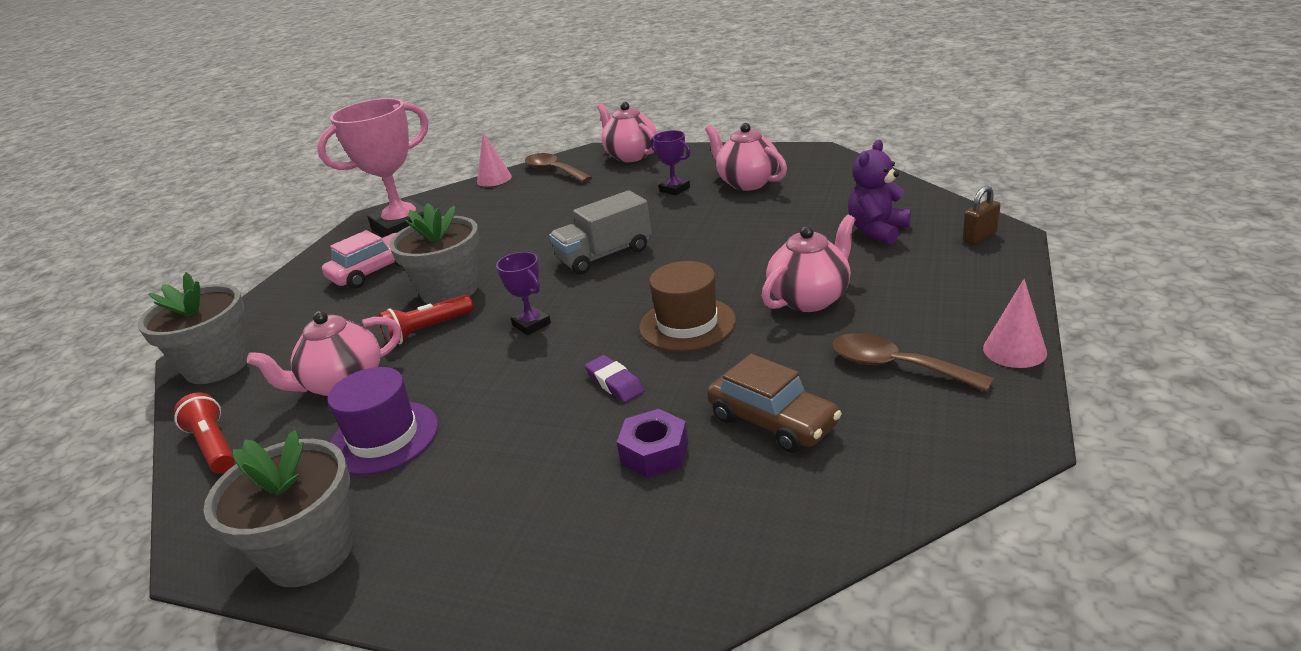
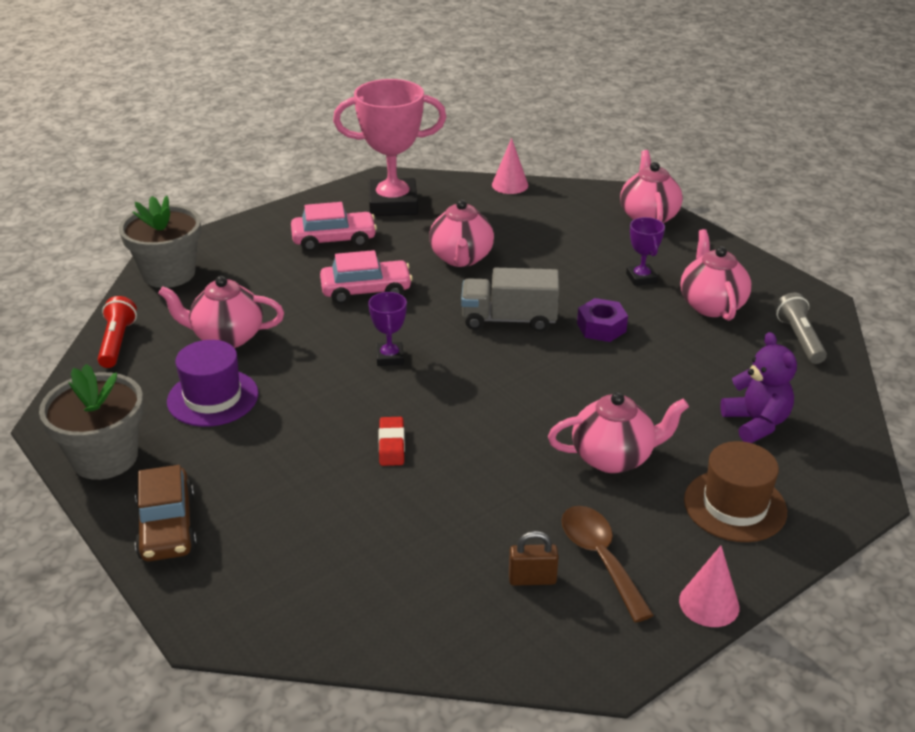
camera: 30 degrees right, 5 degrees up
(427, 330) = (318, 320): red flashlight -> none
(449, 291) = (366, 290): grey flower pot -> pink car
(511, 236) = (461, 258): none -> pink teapot
(554, 171) = (566, 201): brown spoon -> none
(615, 383) = (391, 445): purple eraser -> red eraser
(654, 453) = (357, 517): purple nut -> purple nut (601, 327)
(687, 324) = (496, 424): brown hat -> brown hat (735, 506)
(773, 421) = (459, 544): brown car -> brown car (167, 526)
(833, 175) = (799, 339): none -> grey flashlight
(877, 231) = (756, 423): purple teddy bear -> purple teddy bear turned 90 degrees clockwise
(979, 237) = (837, 482): brown padlock -> brown padlock (532, 579)

